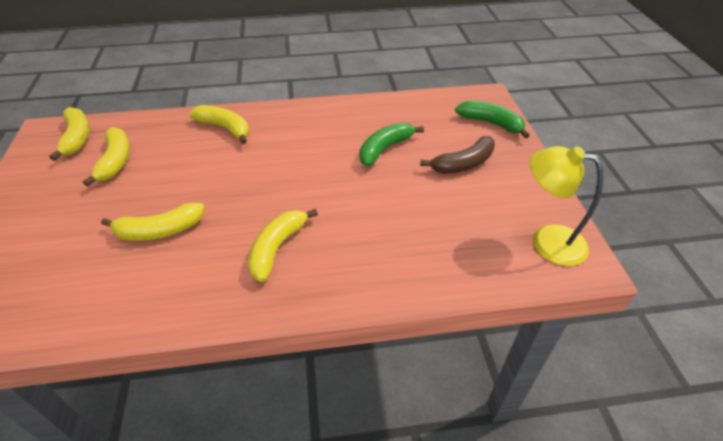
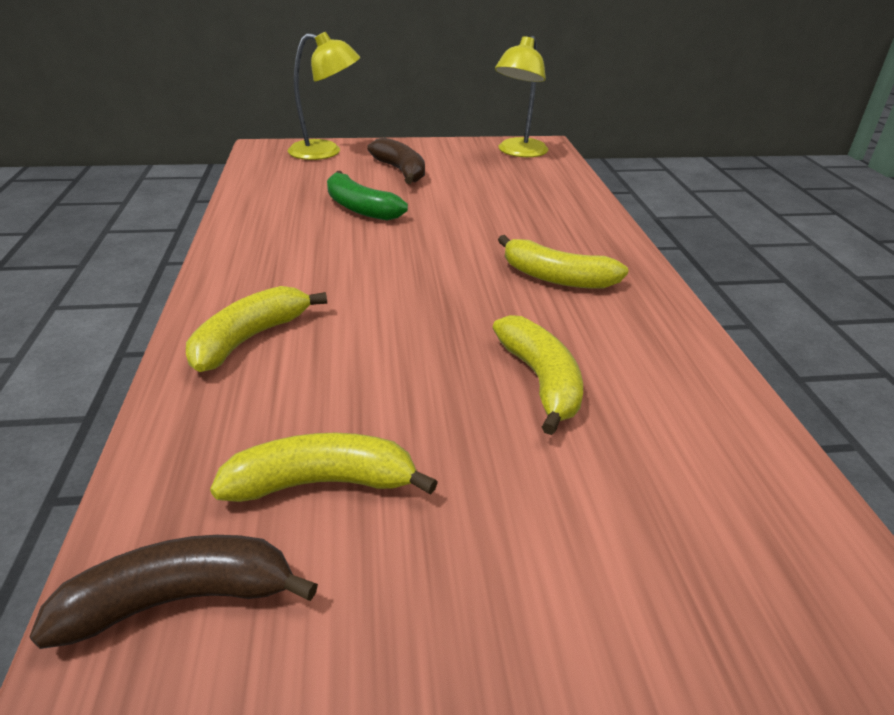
camera: 90 degrees left, 10 degrees down
(77, 138) = (181, 599): yellow banana -> brown banana
(491, 123) = (326, 152): green banana -> yellow lamp

